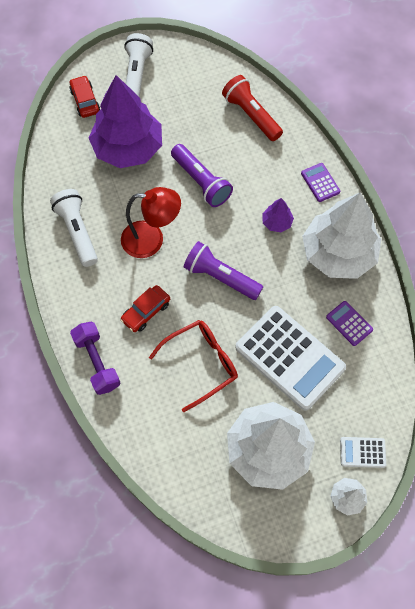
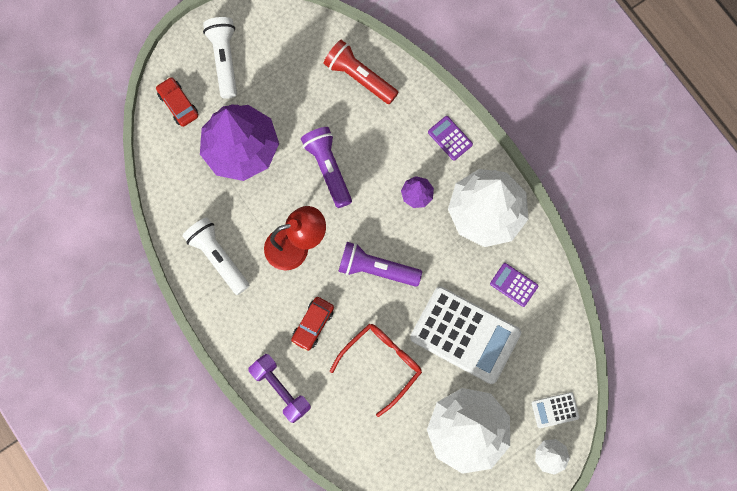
camera: 15 degrees left, 10 degrees up
(201, 182) = (328, 168): purple flashlight -> purple flashlight turned 150 degrees counterclockwise

